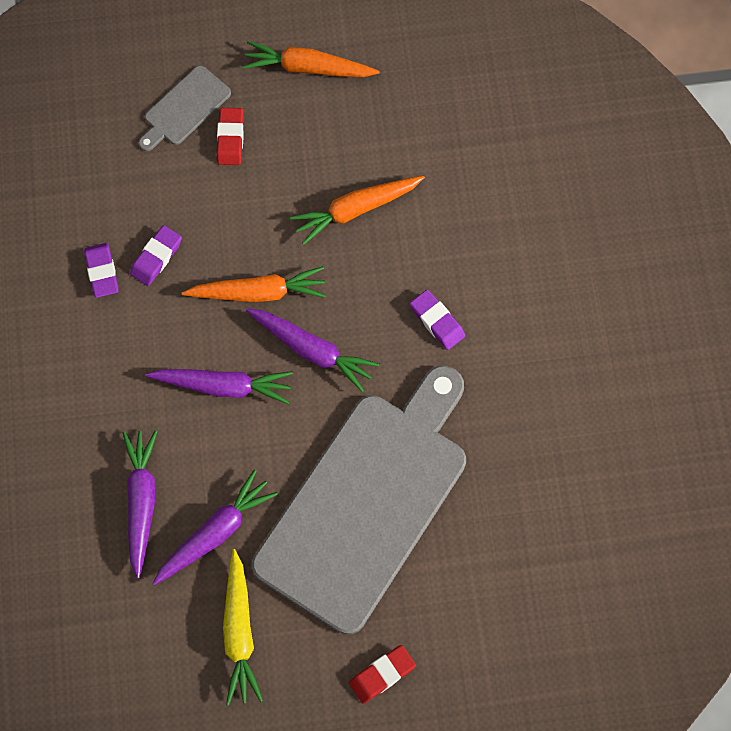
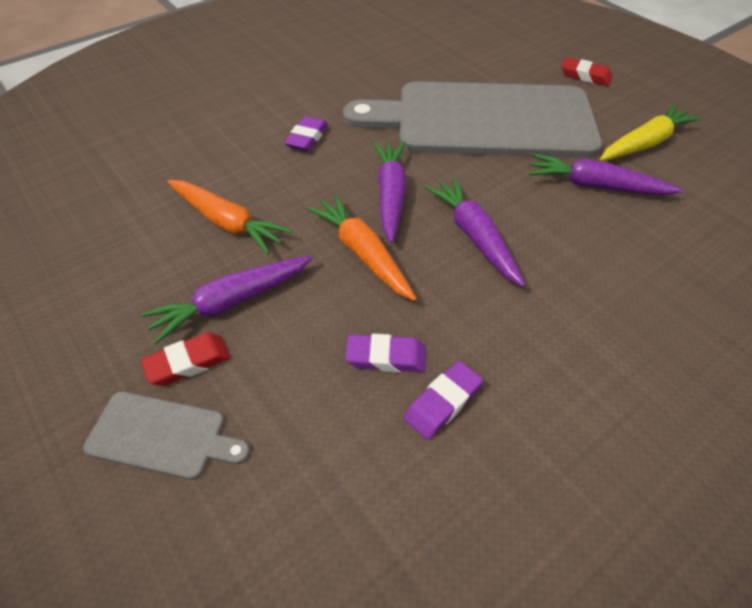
camera: 120 degrees left, 20 degrees down
(141, 502) = (628, 242): purple carrot -> purple carrot (231, 302)
(308, 68) = (55, 333): orange carrot -> none

